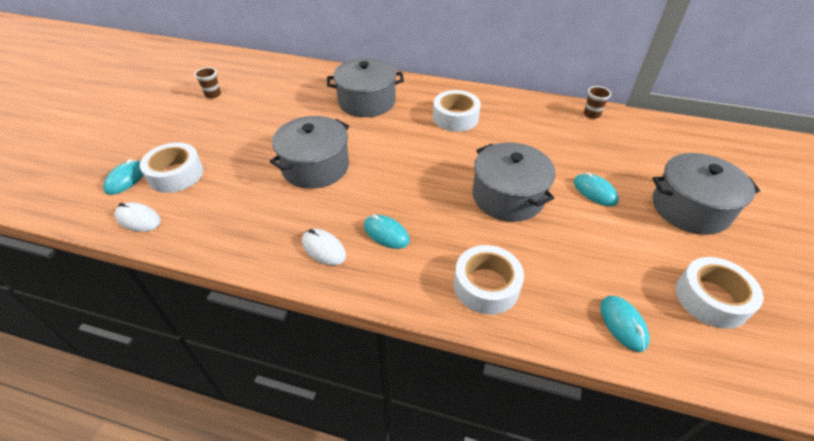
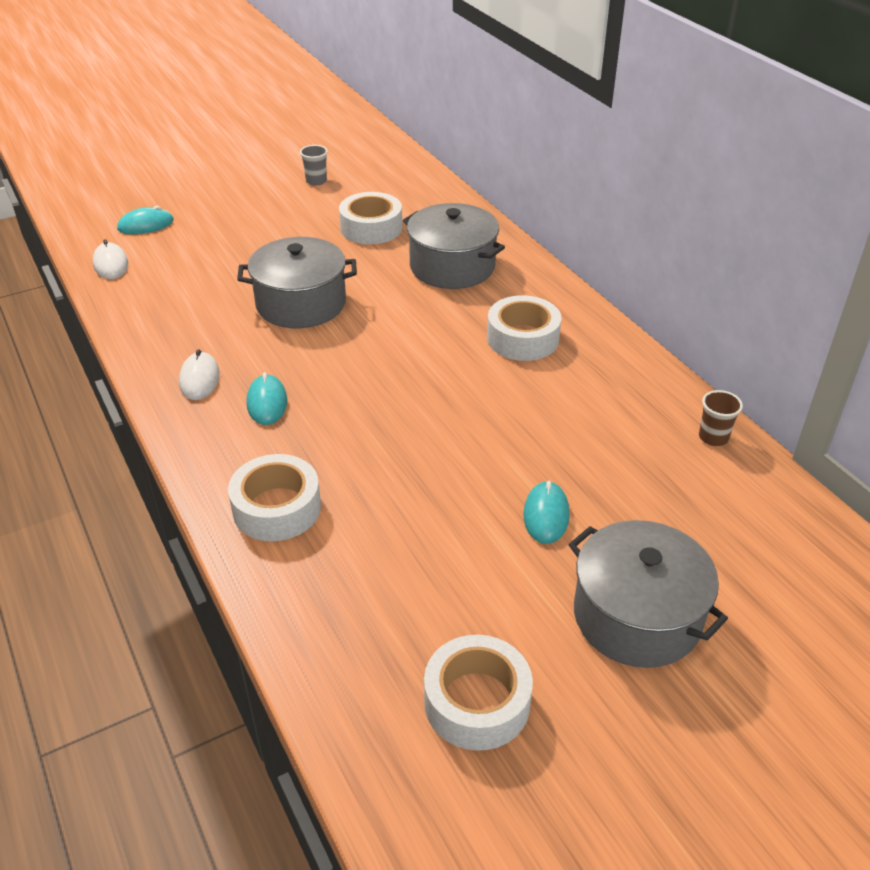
camera: 45 degrees right, 5 degrees down
(176, 174) = (184, 242): white tape -> white tape (371, 228)
(213, 94) = (316, 181): brown cup -> grey cup
(507, 196) = (436, 451): grey pot -> none
(623, 324) = (341, 638): turquoise mouse -> none

